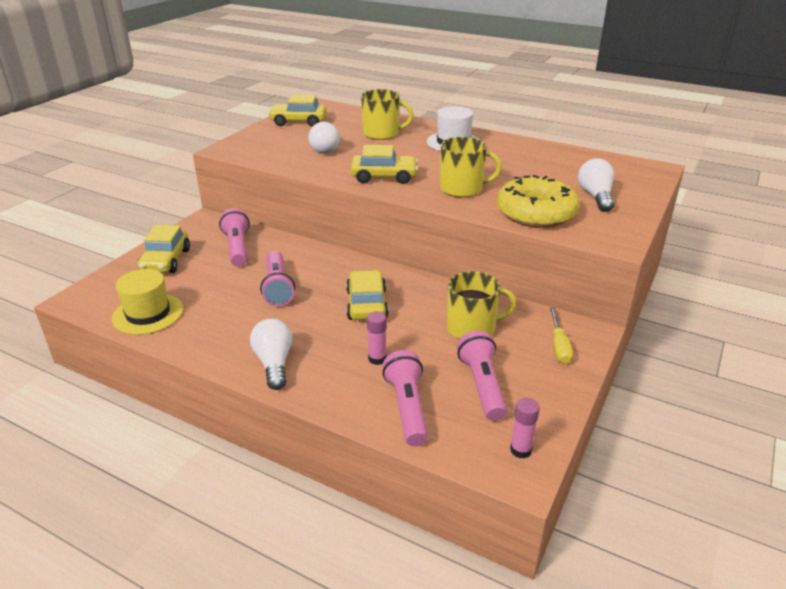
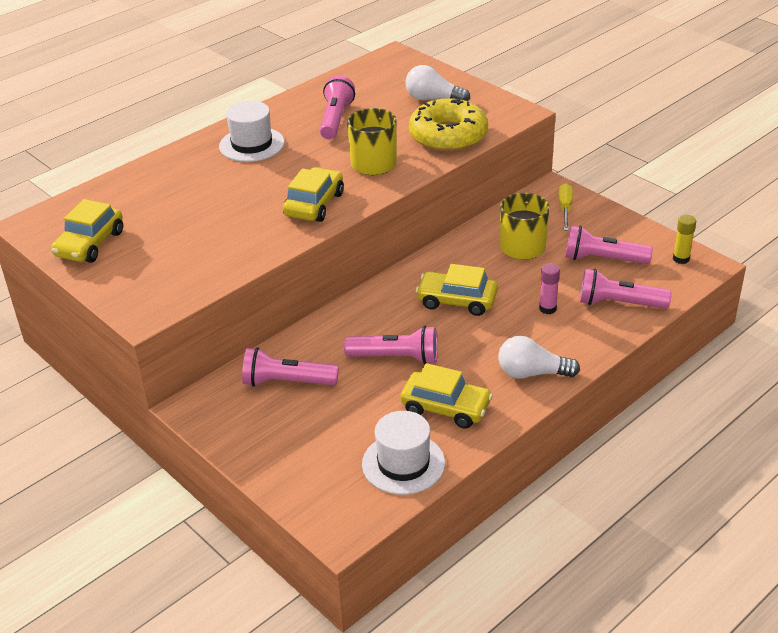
camera: 70 degrees left, 5 degrees up
(148, 314) = (403, 463): yellow hat -> white hat
(166, 261) = (284, 447): yellow car -> yellow car (446, 407)
(325, 148) = (202, 233): white light bulb -> none
(382, 134) = (187, 186): yellow mug -> none
(518, 164) = (336, 119): none -> pink flashlight
(520, 450) = (681, 259): pink glue stick -> yellow glue stick
(559, 346) = (565, 208): yellow screwdriver -> yellow screwdriver turned 105 degrees counterclockwise

